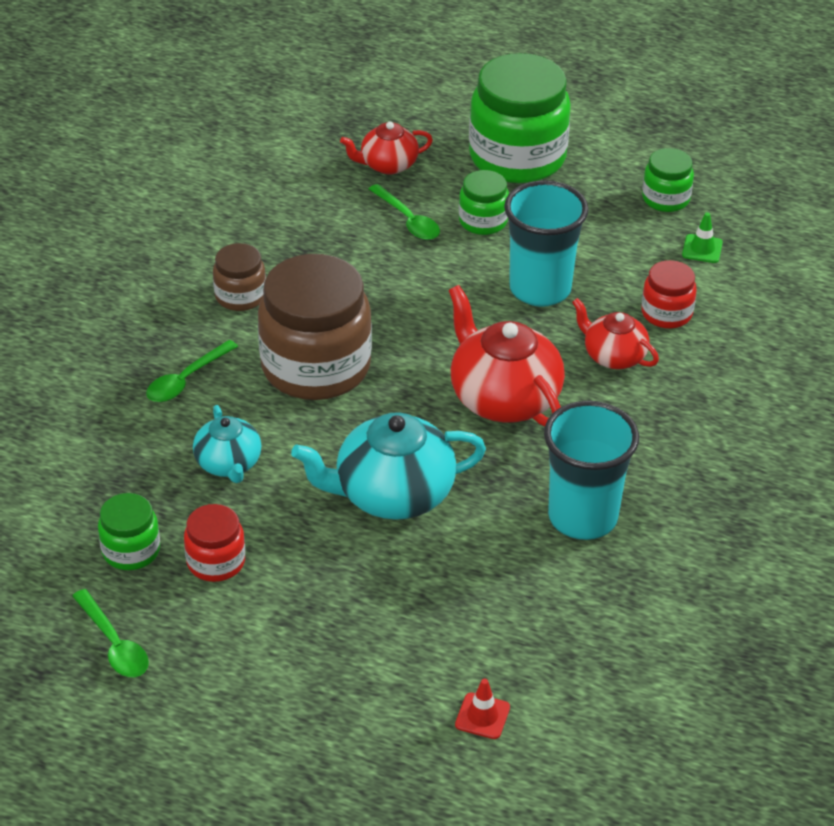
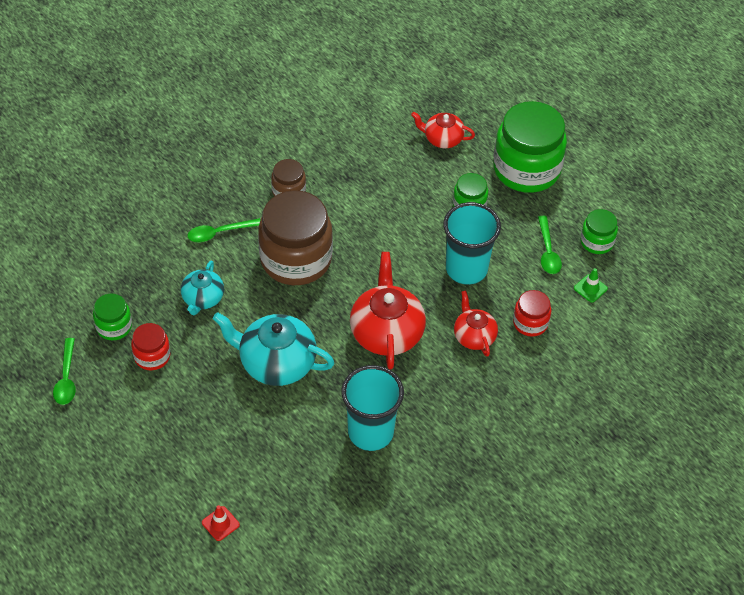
camera: 30 degrees right, 10 degrees up
(408, 220) = (424, 184): green spoon -> green spoon (548, 252)

